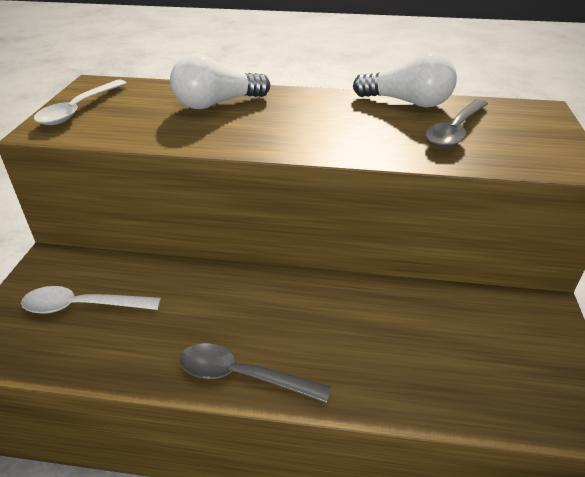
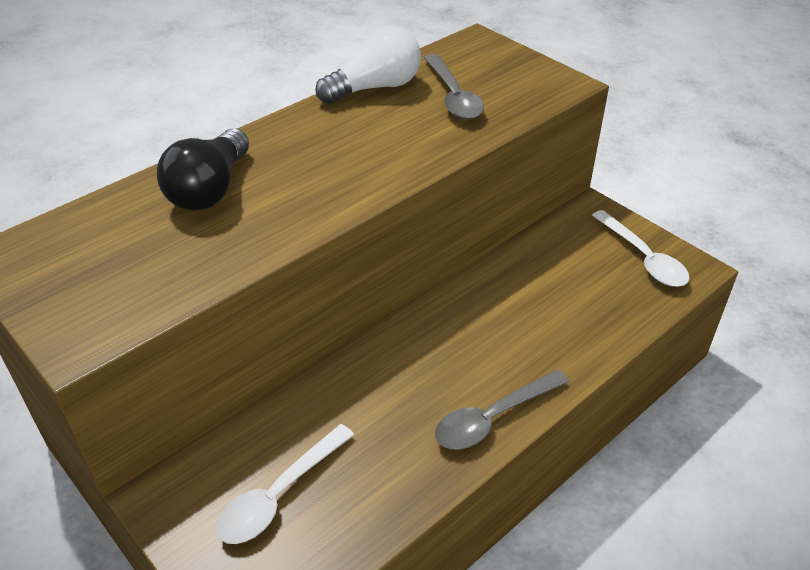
camera: 50 degrees left, 5 degrees up
(78, 110) = (66, 292): white spoon -> white spoon (644, 258)
(216, 104) = (210, 189): white light bulb -> black light bulb

